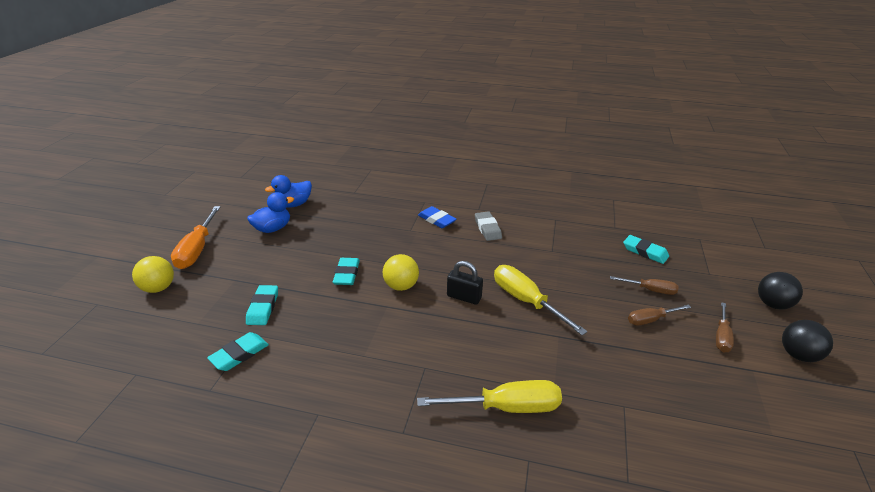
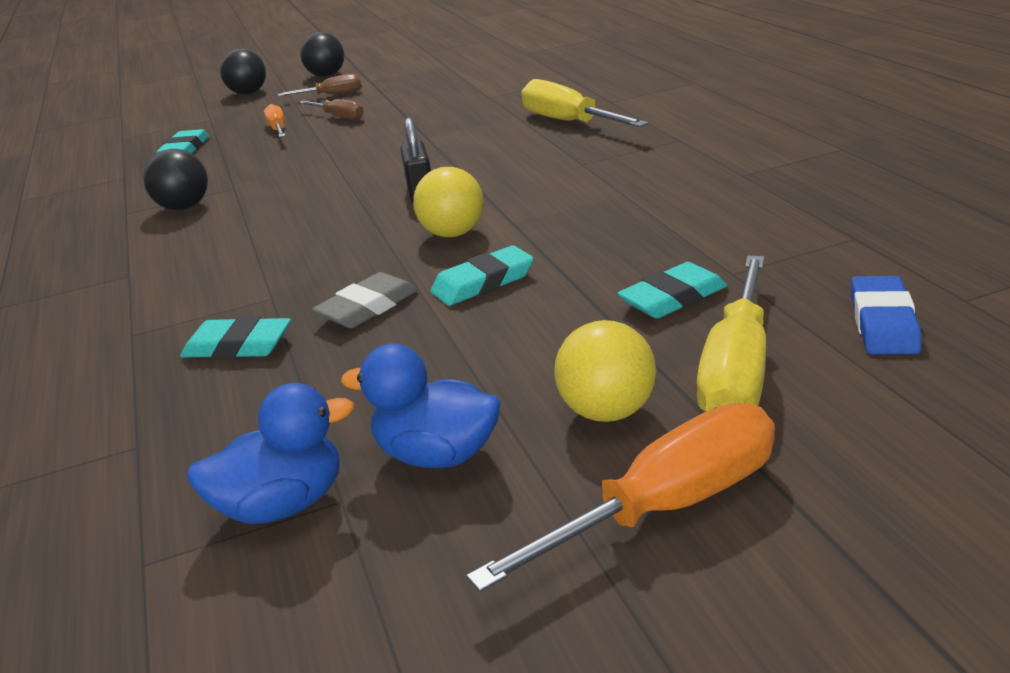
camera: 120 degrees left, 5 degrees down
(158, 288) = (842, 442): yellow ball -> yellow ball (607, 411)
(239, 354) = (776, 256): turquoise eraser -> turquoise eraser (238, 346)
(293, 204) = (283, 504): blue duck -> blue duck turned 45 degrees counterclockwise
(436, 220) = (206, 291): blue eraser -> blue eraser (883, 322)
(487, 228) = (202, 243): grey eraser -> grey eraser (368, 307)
(526, 301) = (380, 164): yellow screwdriver -> yellow screwdriver (737, 369)
(541, 233) = (184, 207): none -> black ball
(650, 290) = (278, 129): brown screwdriver -> orange screwdriver

